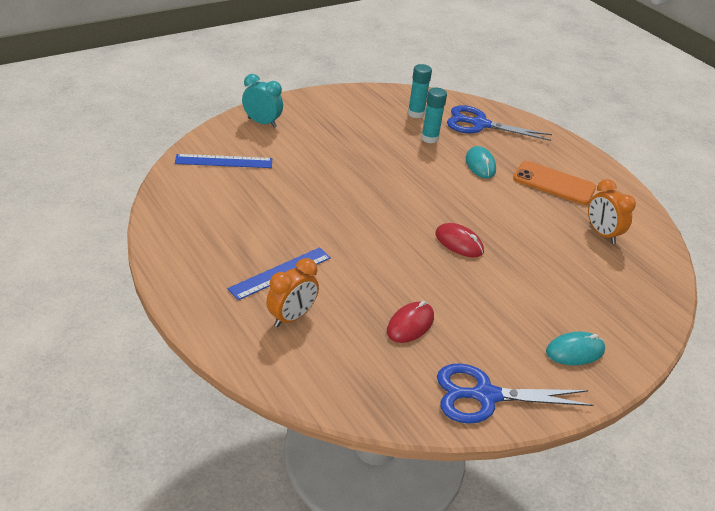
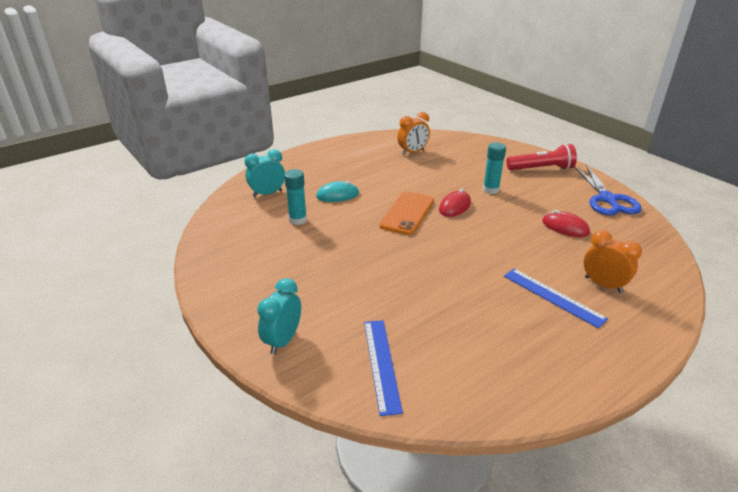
camera: 90 degrees left, 5 degrees down
(416, 113) = (250, 228): turquoise glue stick -> turquoise glue stick (490, 190)
(480, 124) = (267, 193): blue scissors -> turquoise clock
(554, 183) = (355, 165): orange phone -> orange phone (407, 213)
(575, 351) = (541, 169): turquoise mouse -> red flashlight

